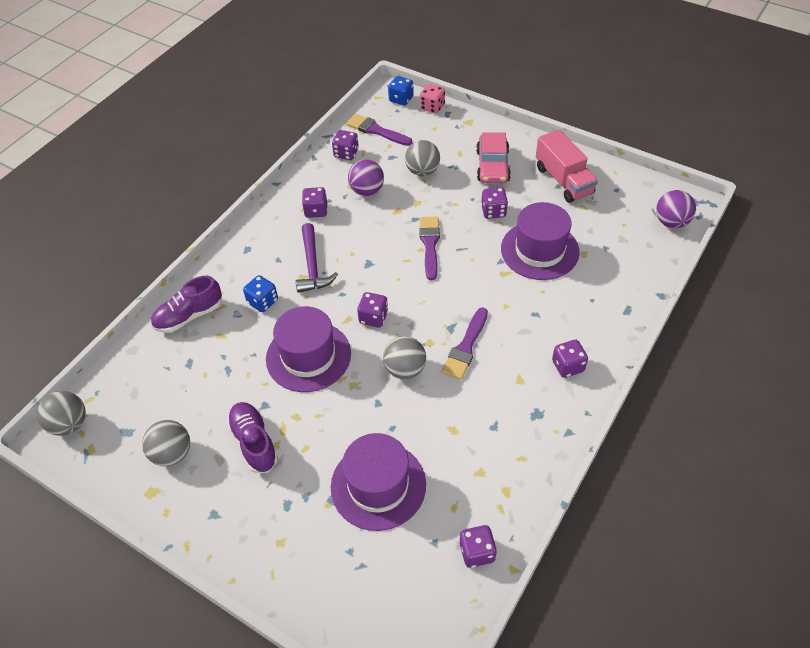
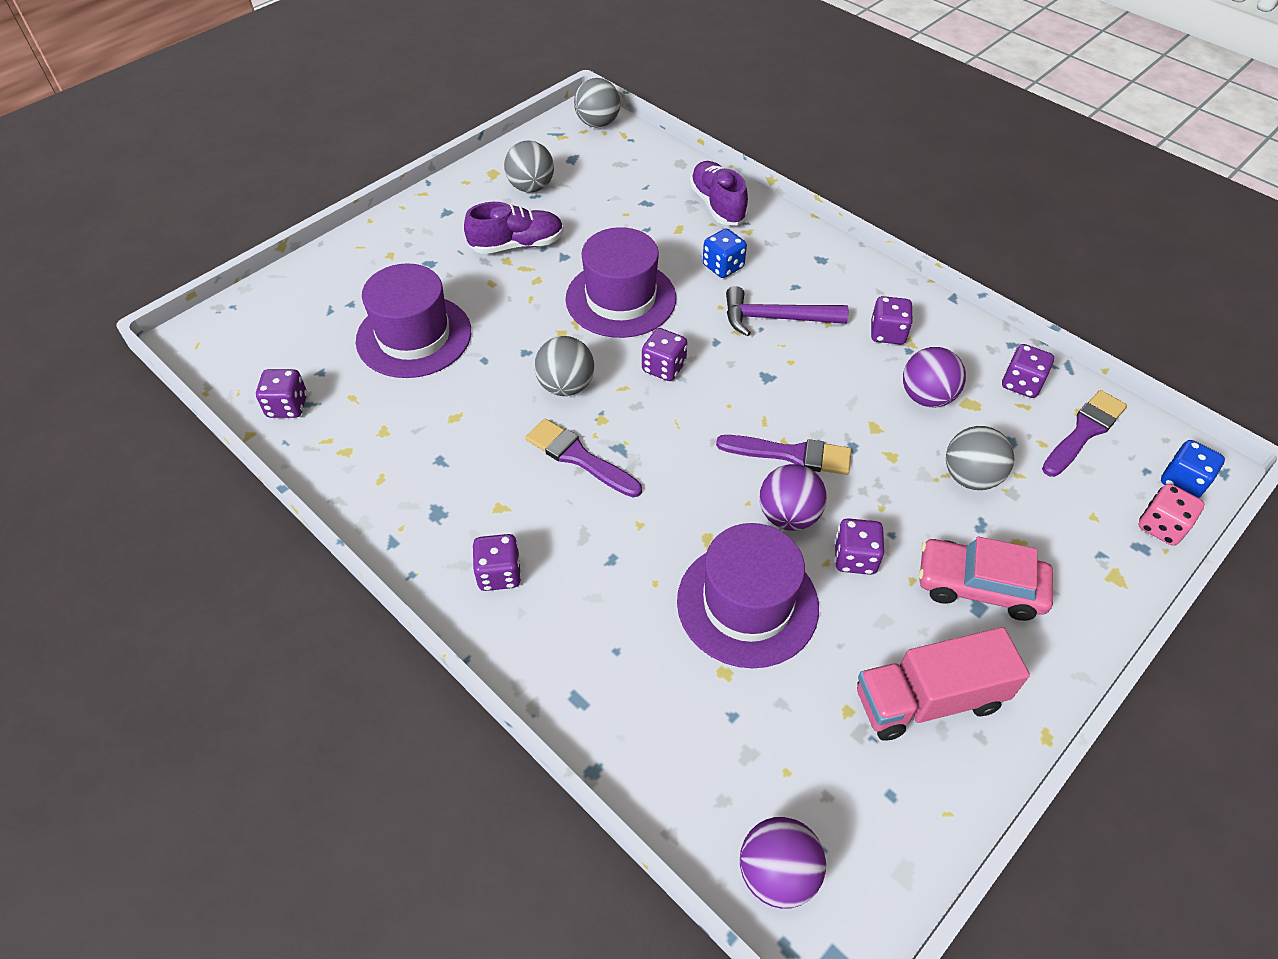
camera: 100 degrees right, 0 degrees up
(475, 240) = (788, 516): none -> purple ball

